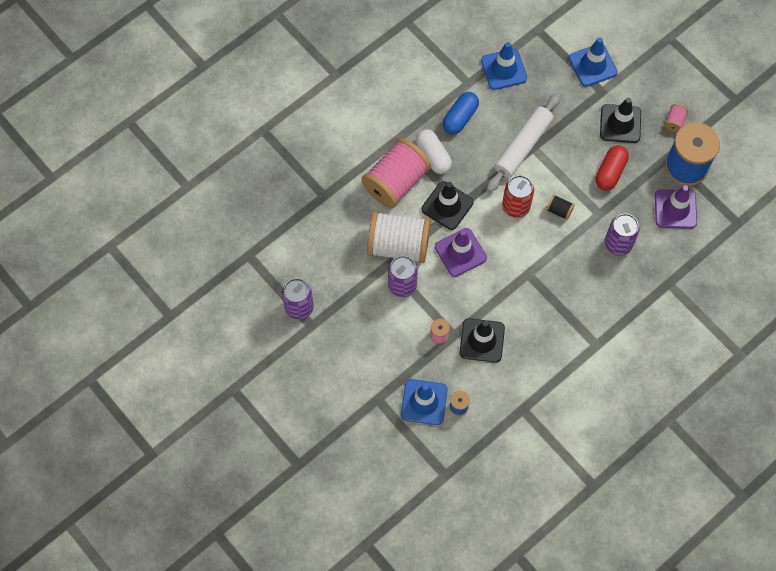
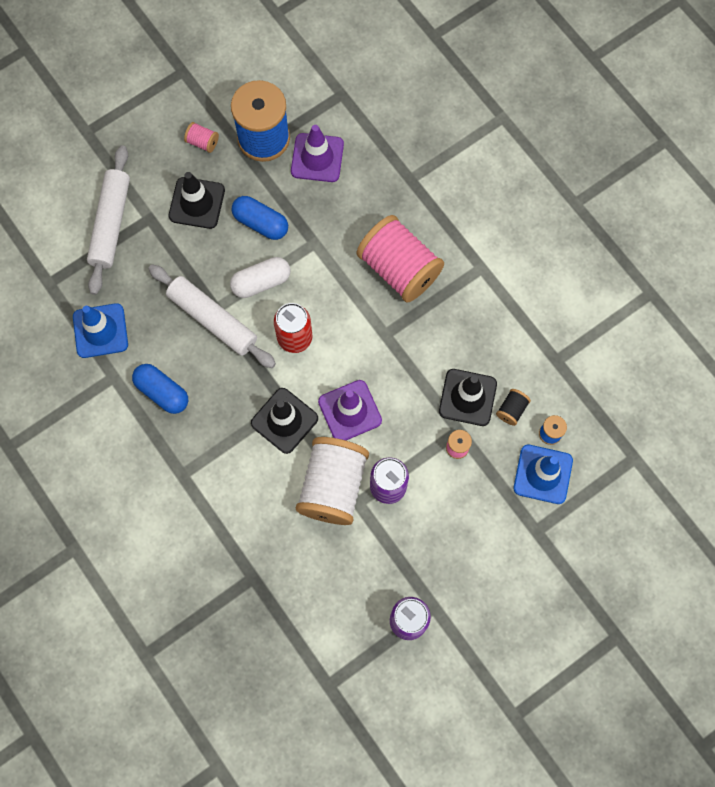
camera: 85 degrees left, 5 degrees up
(396, 182) = (244, 482): pink spool -> pink spool (399, 268)
(433, 156) = (212, 431): white capsule -> white capsule (261, 282)
(559, 210) = (305, 288): black spool -> black spool (511, 410)
(593, 65) = (111, 224): blue traffic cone -> white rolling pin
(610, 172) = (260, 223): red capsule -> blue capsule
(618, 244) = (356, 227): purple can -> none

